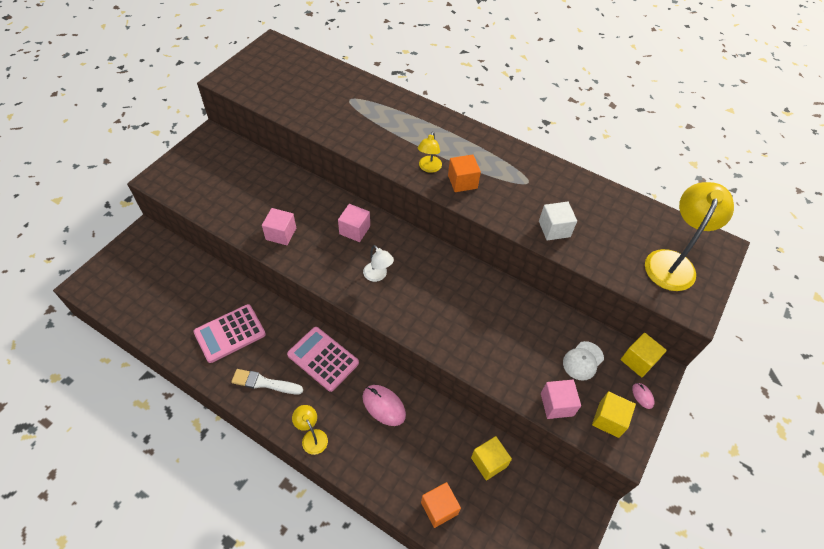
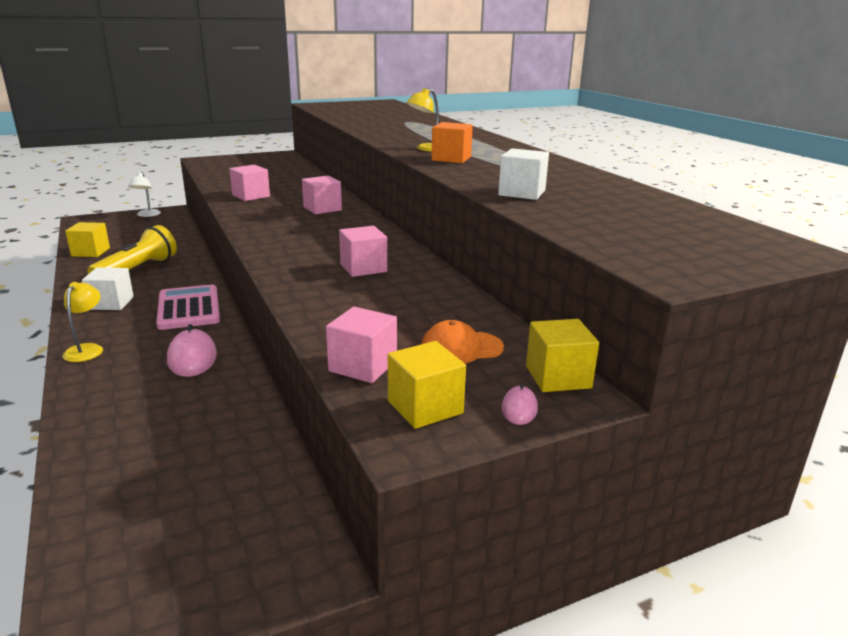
camera: 35 degrees right, 30 degrees down
(230, 333) = (138, 270): pink calculator -> yellow flashlight
(264, 383) = (111, 303): white brush -> white cube
(378, 275) = (299, 232): white lamp -> white lamp (147, 215)
(439, 508) = (110, 461): orange cube -> none
(463, 303) = (363, 268): none -> pink cube
(489, 462) = (237, 452): yellow cube -> yellow cube (90, 252)
(583, 361) = (461, 348): white cap -> orange cap
(672, 262) = (682, 241): yellow lamp -> none

